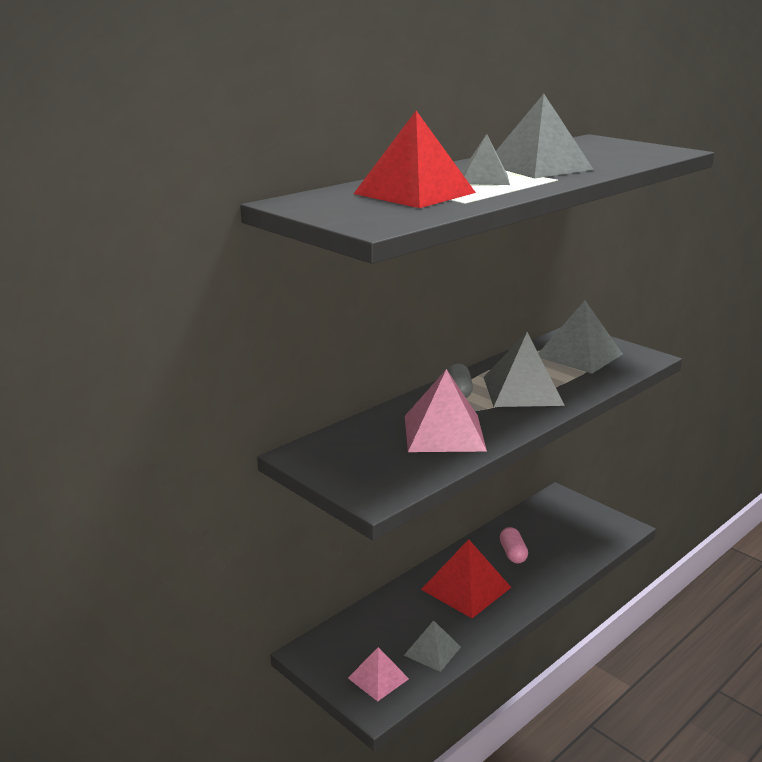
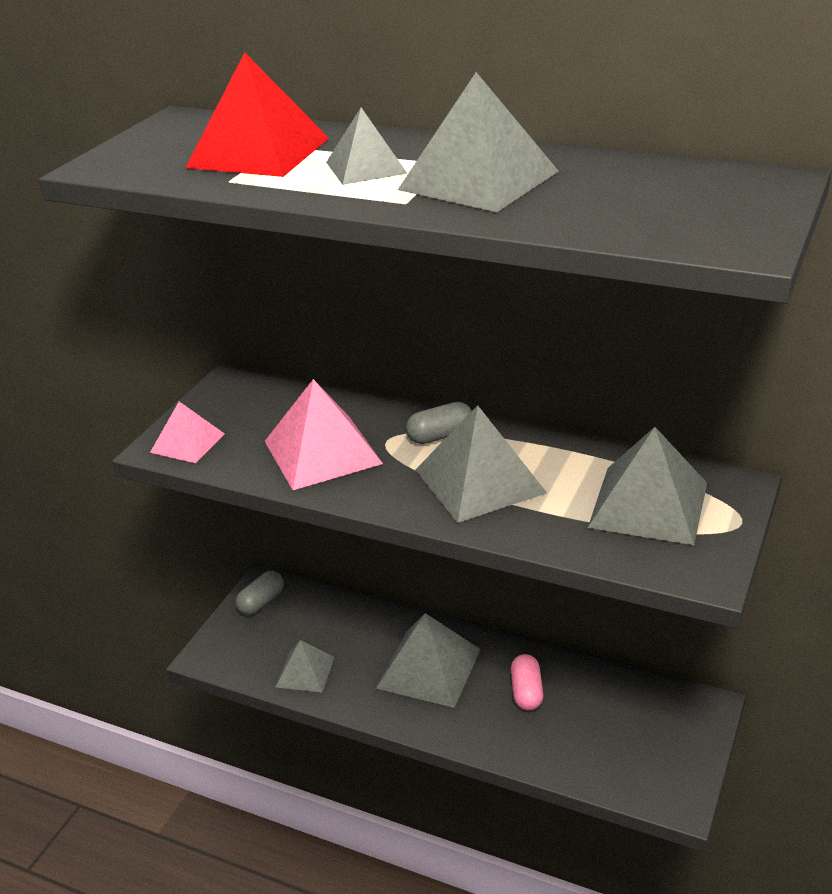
camera: 70 degrees right, 10 degrees up
(329, 658) = (261, 602): none -> grey capsule
(378, 678) = (246, 645): pink pyramid -> pink pyramid (187, 443)
(466, 588) = (428, 668): red pyramid -> grey pyramid
(513, 553) = (526, 692): pink capsule -> pink capsule turned 60 degrees counterclockwise

